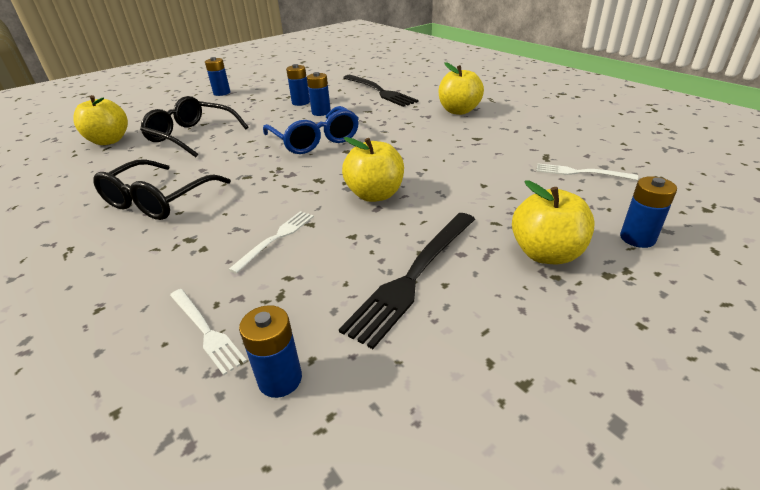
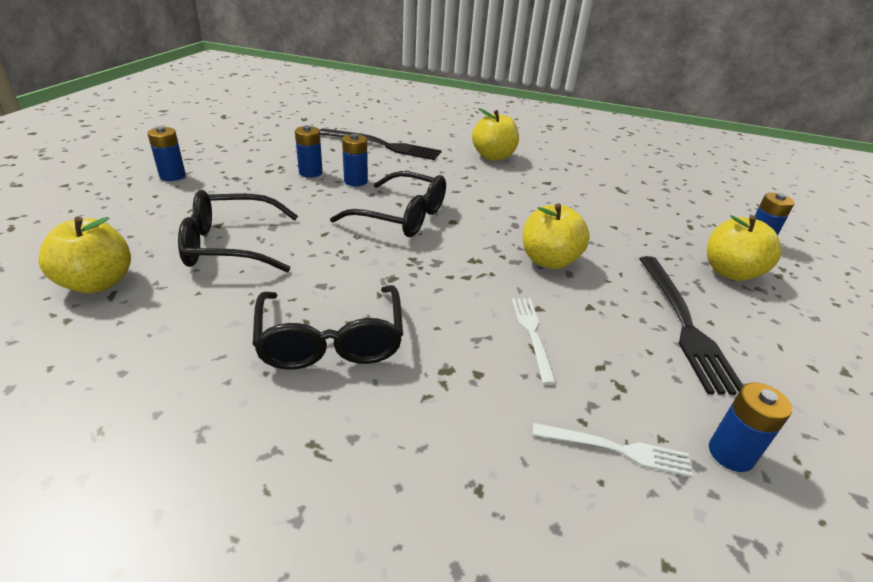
camera: 40 degrees left, 0 degrees up
(315, 140) = (401, 216): blue glasses -> black glasses
(580, 172) = (660, 198): white fork -> none

